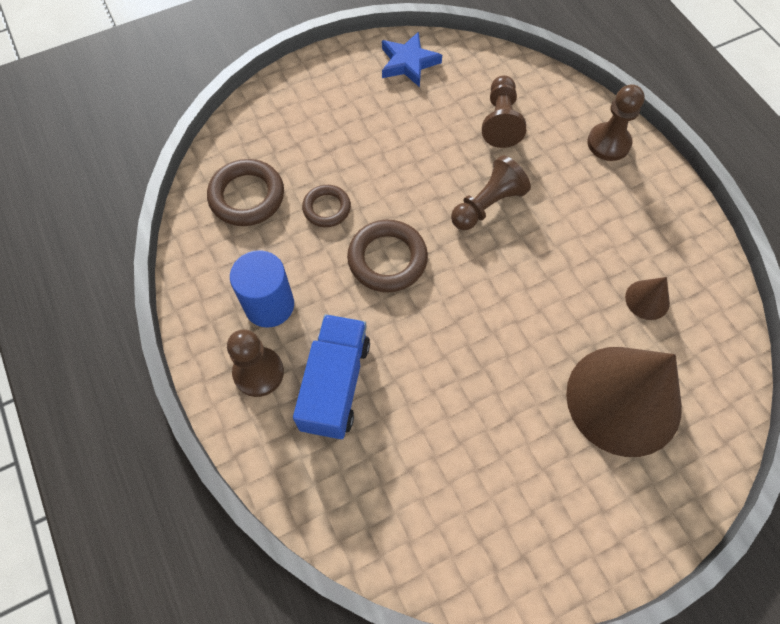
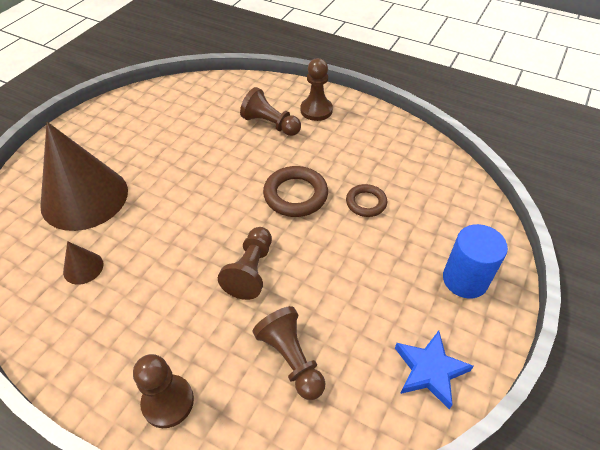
camera: 145 degrees right, 15 degrees down
(247, 196) = (424, 181): brown ring -> none
(269, 305) = (343, 137): blue cylinder -> blue cylinder (465, 279)
(335, 385) = (270, 124): blue truck -> brown pawn

